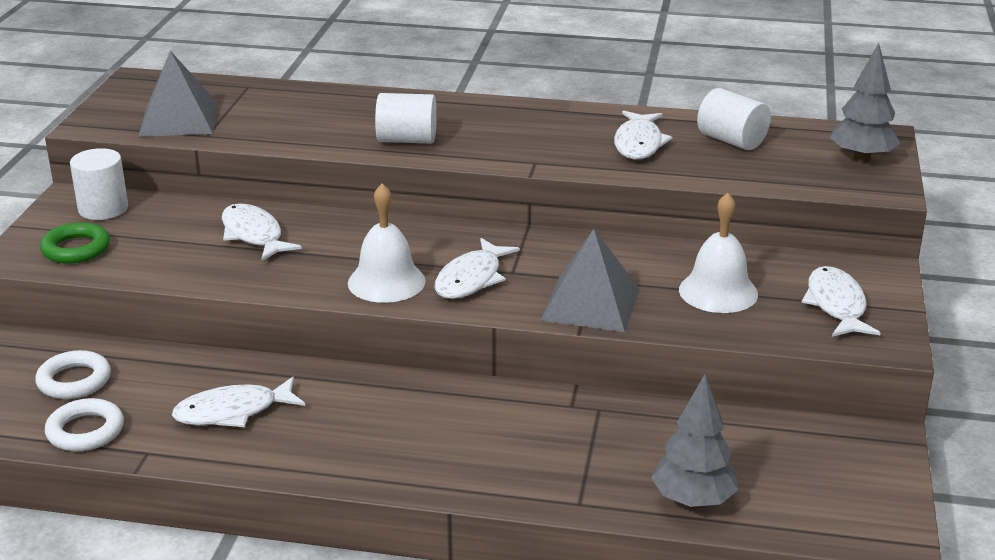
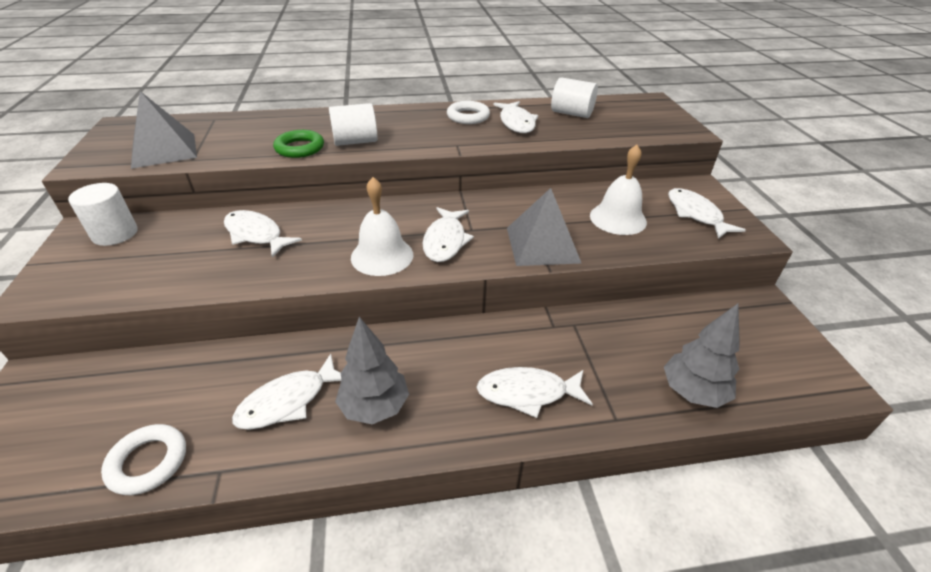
camera: 20 degrees left, 10 degrees up
(74, 381) = (124, 404): white ring -> white ring (468, 116)
(76, 249) = (96, 276): green ring -> green ring (299, 148)
(494, 459) = (527, 393): none -> white fish
(861, 158) = (655, 114): grey tree -> grey tree (375, 407)

